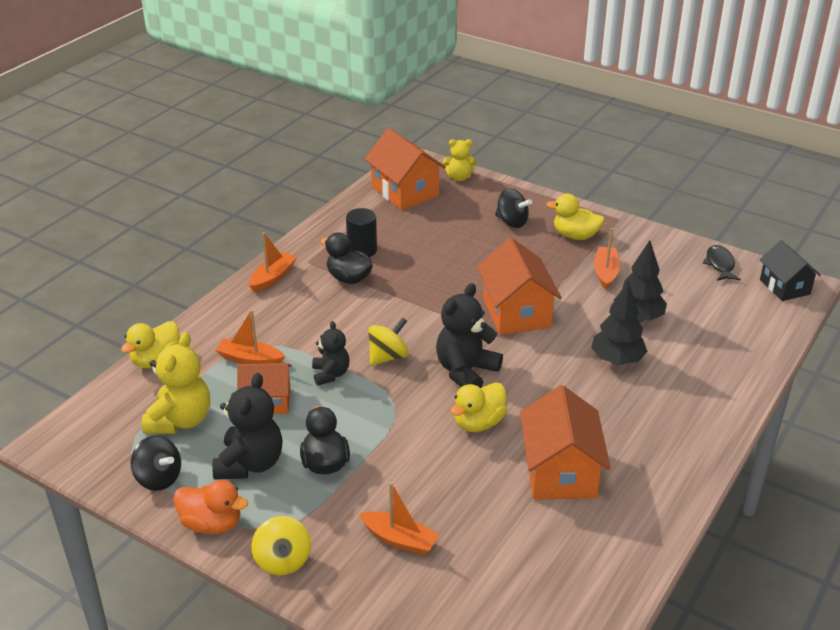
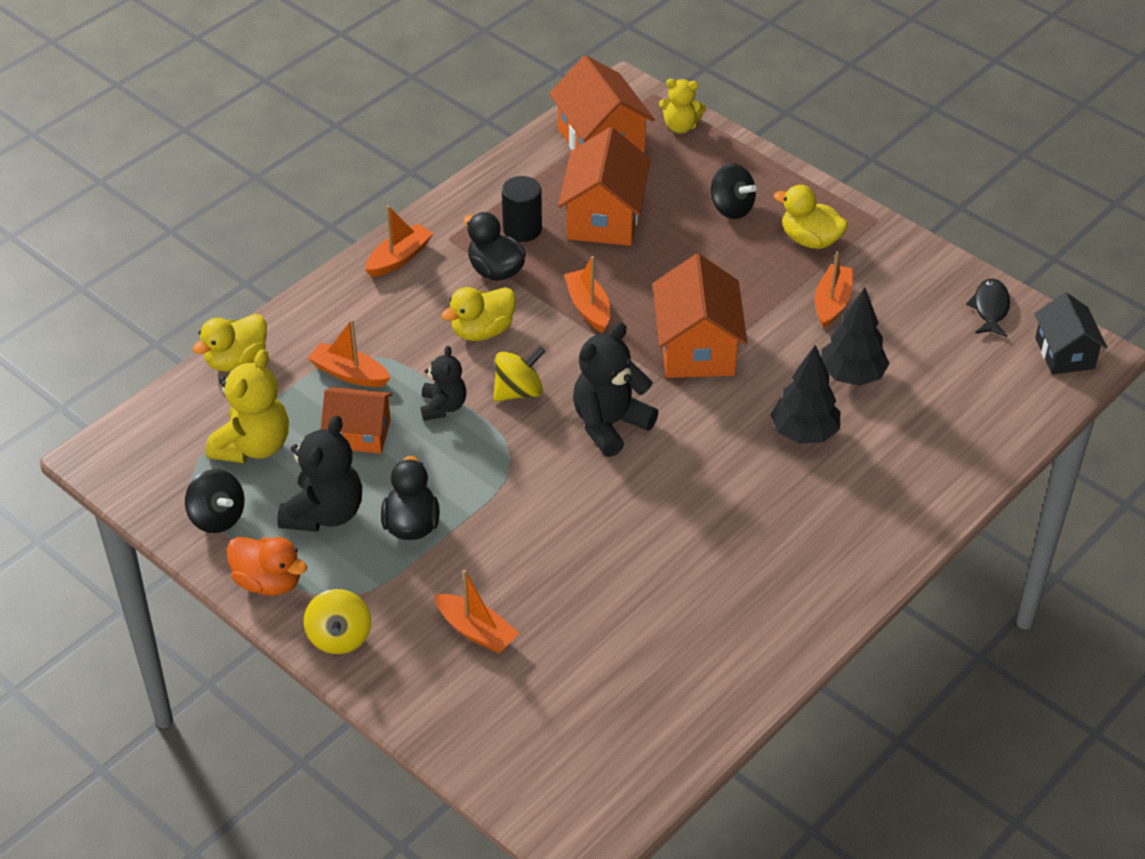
camera: 10 degrees right, 10 degrees up
(426, 295) = (588, 307): none -> orange boat
(478, 423) = (606, 496): yellow duck -> yellow duck (482, 331)
(560, 472) = (686, 574): orange house -> orange house (604, 217)

